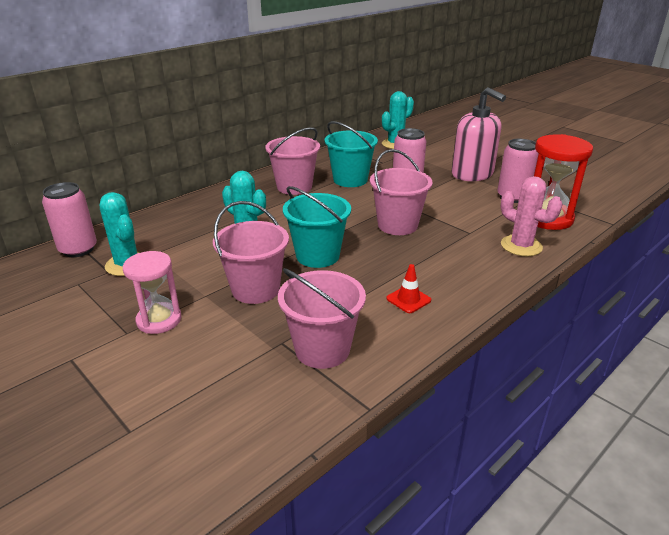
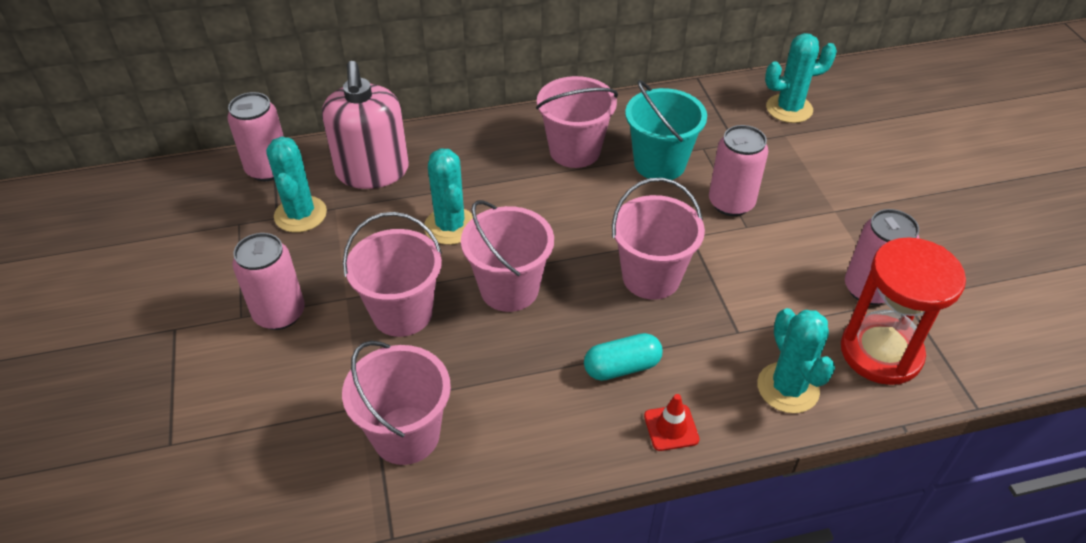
camera: 30 degrees right, 15 degrees up
(159, 320) = (279, 313): pink hourglass -> pink can
(317, 256) = (509, 289): turquoise bucket -> pink bucket
(408, 299) = (558, 409): red traffic cone -> red traffic cone (671, 428)
(424, 267) = (622, 367): none -> turquoise capsule
(472, 174) = (851, 217): pink soap dispenser -> pink soap dispenser (372, 171)
(521, 246) = (788, 388): pink cactus -> turquoise cactus

